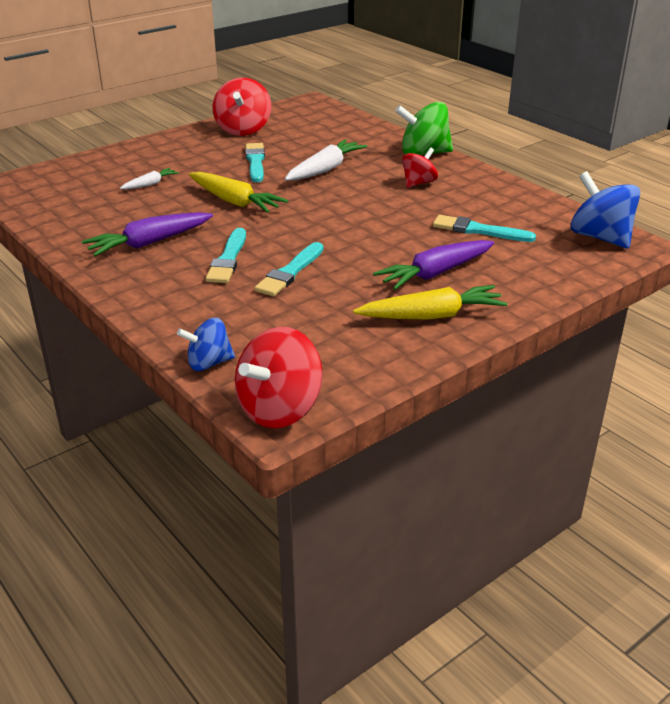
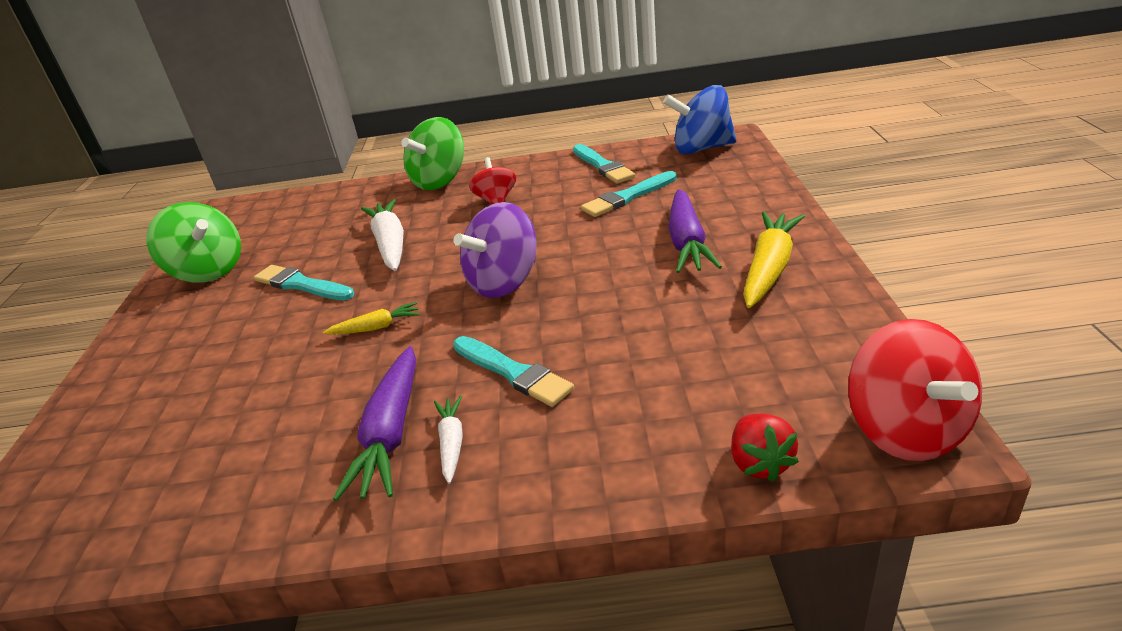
camera: 50 degrees left, 0 degrees up
(150, 184) = (230, 387): white carrot -> white carrot (451, 443)
(209, 363) = (759, 463): blue spinning top -> red strawberry
(234, 201) = (376, 327): yellow carrot -> yellow carrot, size x0.54
(243, 129) = (208, 271): red spinning top -> green spinning top
(290, 272) = (594, 333): turquoise brush -> turquoise brush (603, 166)
(318, 223) = (504, 282): none -> purple spinning top

